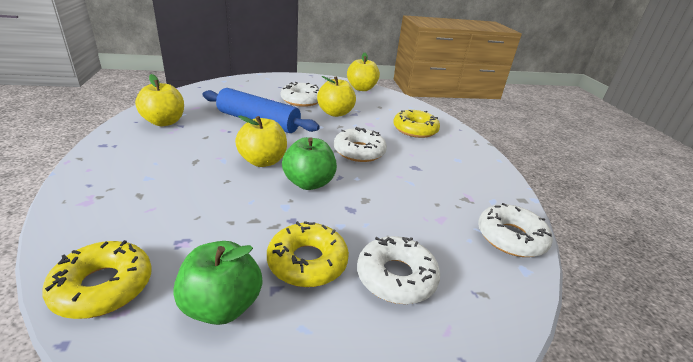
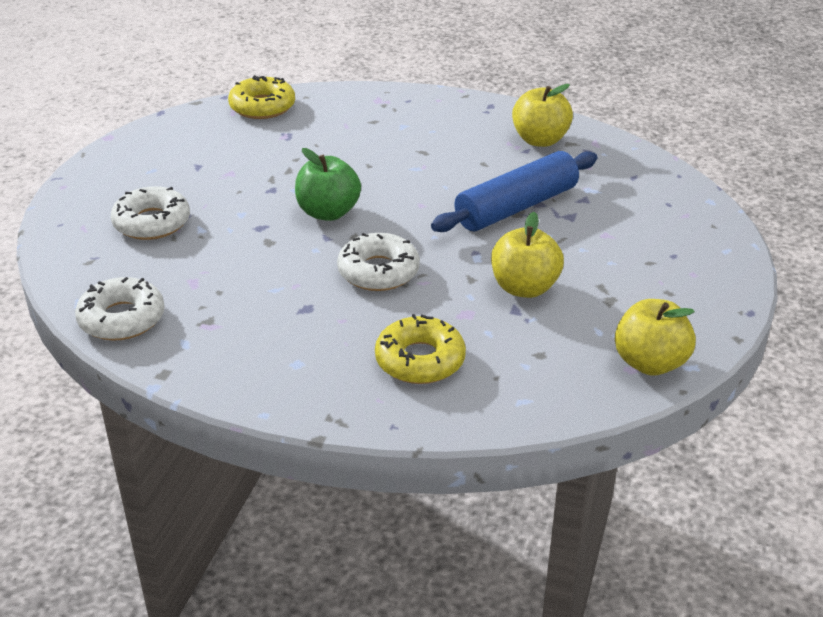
camera: 120 degrees right, 5 degrees up
(222, 305) = (203, 144): green apple -> none
(263, 161) = (397, 192): yellow apple -> none
(301, 100) = (595, 265): white donut -> none
(307, 262) = (211, 185): yellow donut -> none

